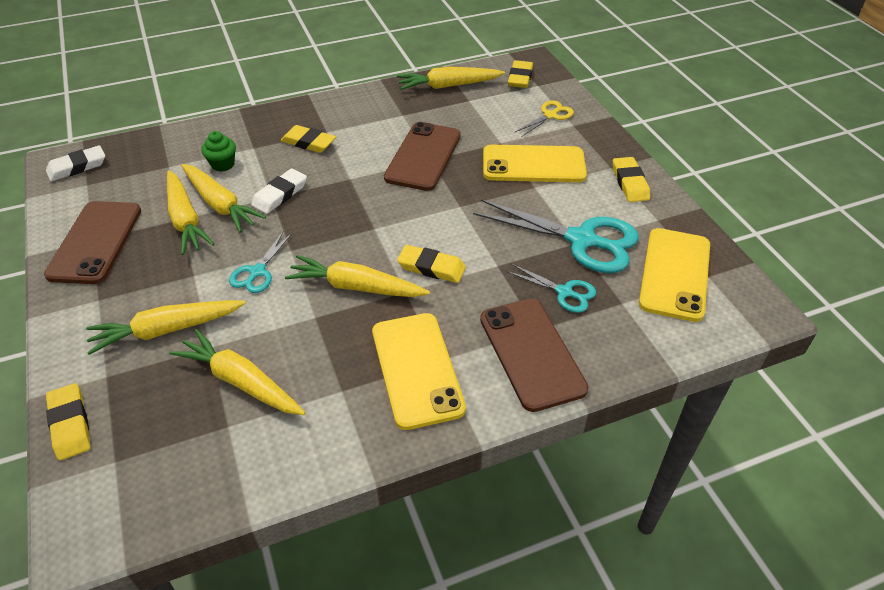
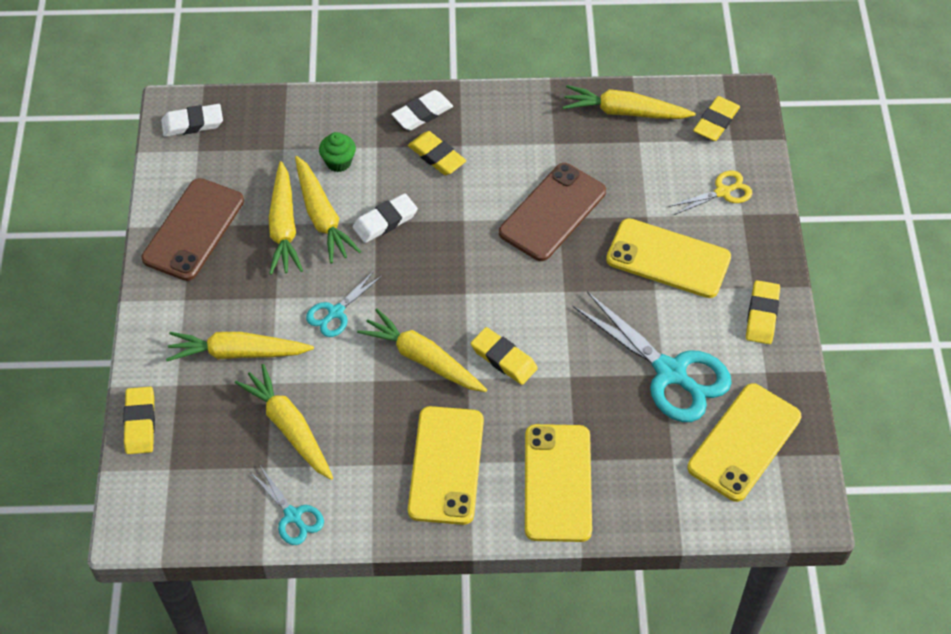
camera: 20 degrees right, 10 degrees up
(285, 119) = (422, 113): none -> white eraser
(531, 353) = (557, 483): brown phone -> yellow phone
(564, 292) = (621, 428): turquoise scissors -> turquoise scissors (293, 516)

